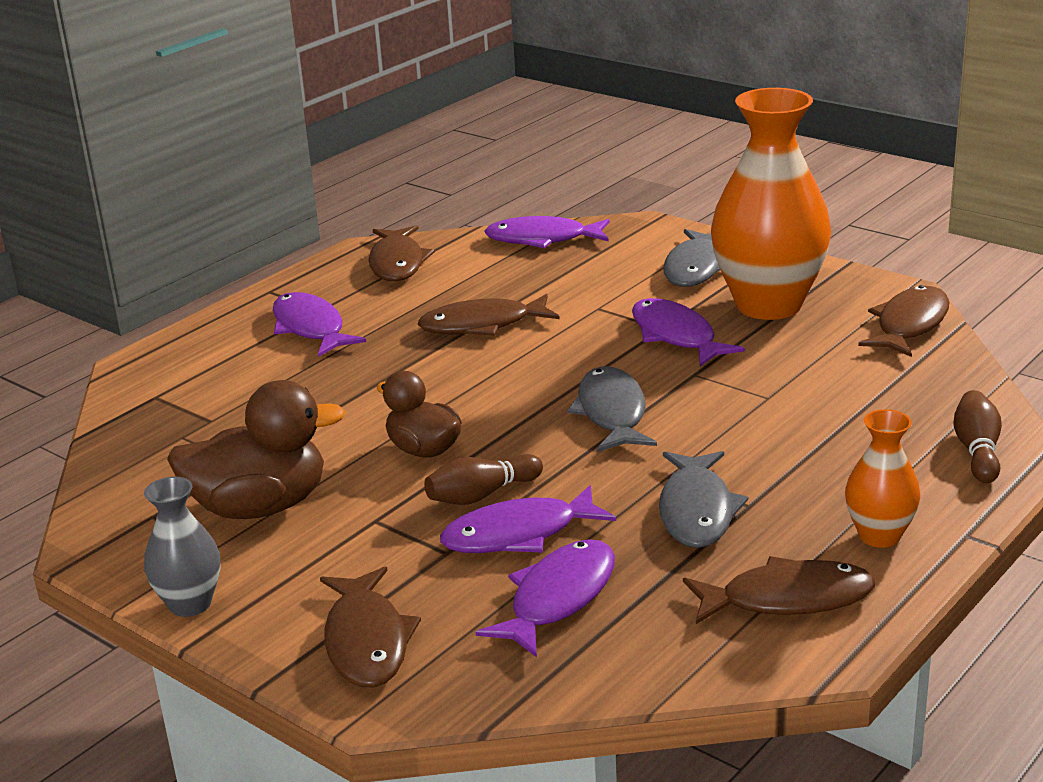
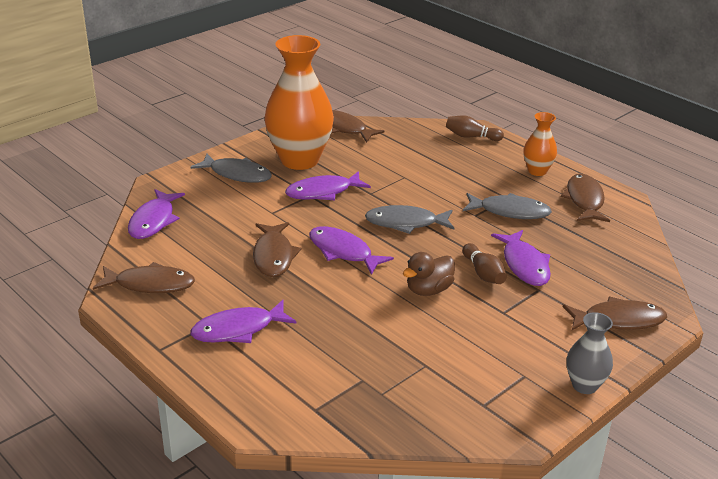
camera: 85 degrees left, 5 degrees up
(260, 507) = (481, 357): brown duck -> none
(558, 598) = (582, 259): purple fish -> purple fish (343, 252)

